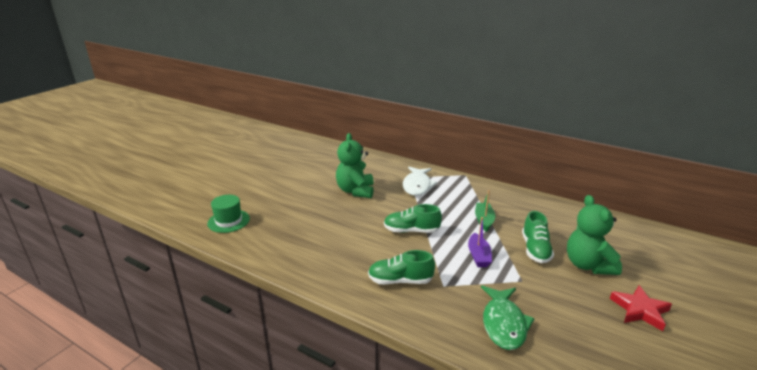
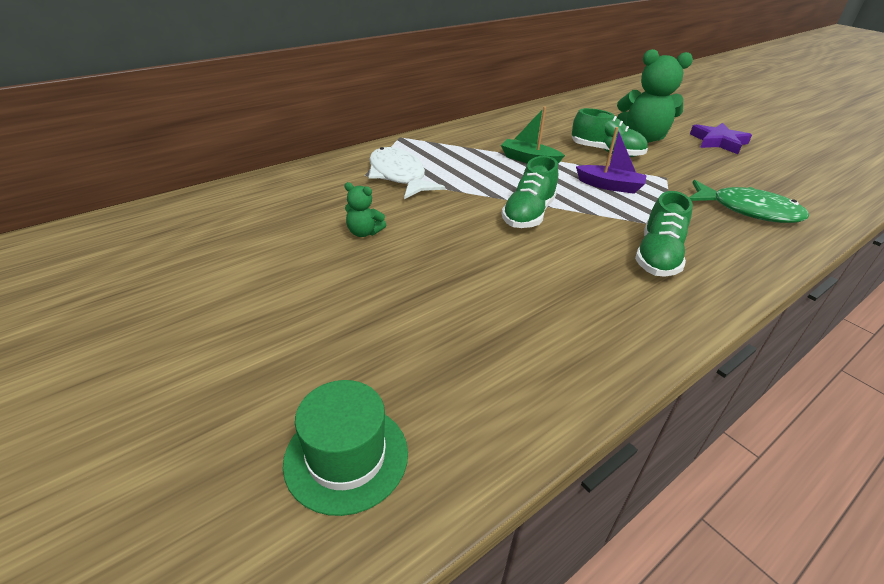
camera: 70 degrees left, 10 degrees up
(355, 191) = (364, 232): green teddy bear -> green teddy bear, size x0.47
(417, 186) = (398, 176): white fish -> white fish turned 150 degrees counterclockwise
(640, 310) = (718, 142): red star -> purple star

